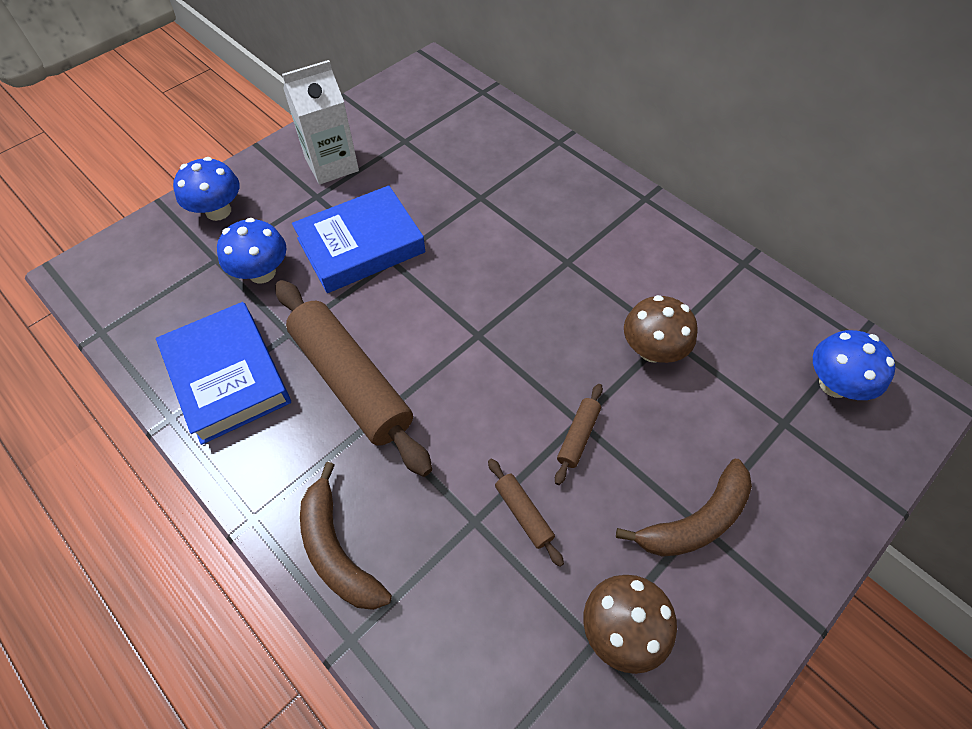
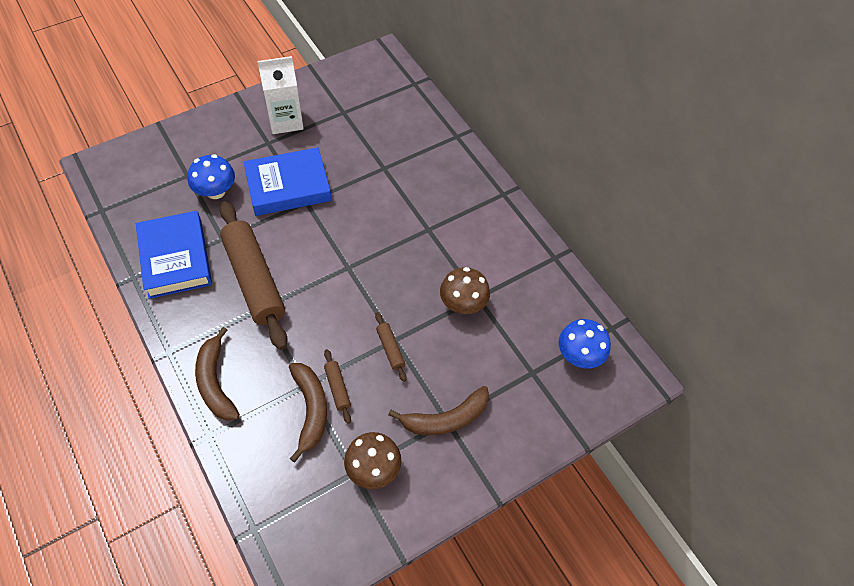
camera: 10 degrees right, 0 degrees up
(218, 211) = (197, 140): blue mushroom -> none
(495, 557) = (310, 409): none -> brown banana
(578, 436) = (390, 349): brown rolling pin -> brown rolling pin turned 60 degrees counterclockwise

